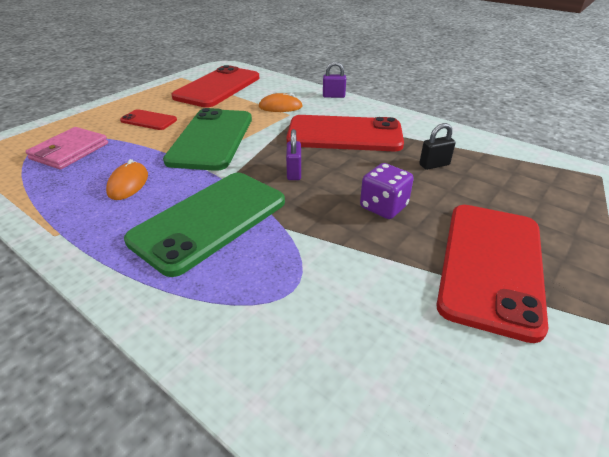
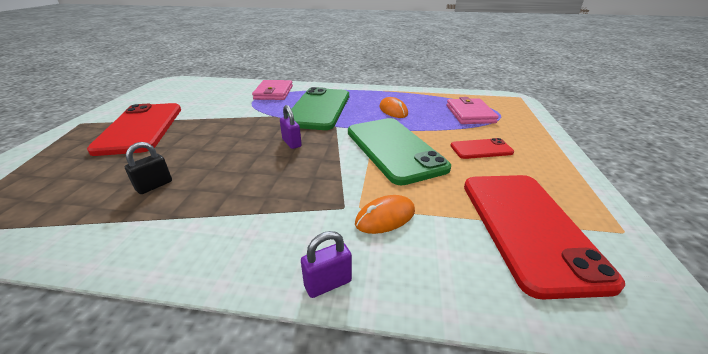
camera: 150 degrees right, 5 degrees down
(235, 308) = (273, 92): none -> pink wallet
(344, 134) = (266, 195): red phone -> none
(383, 207) = (210, 139): purple dice -> none

